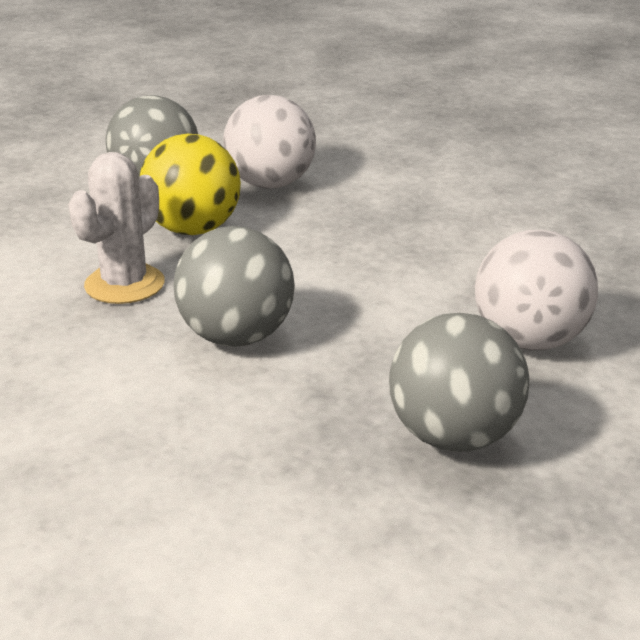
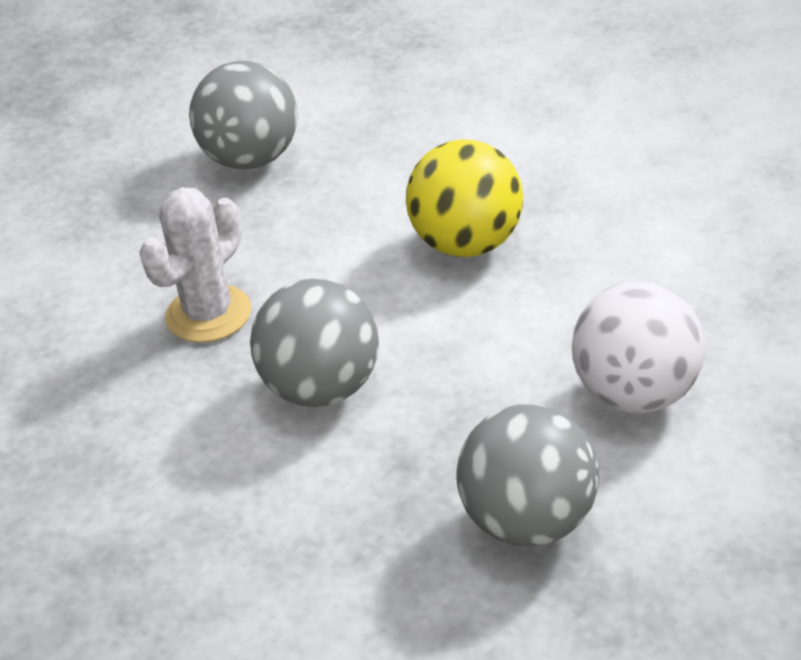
camera: 10 degrees right, 10 degrees up
(193, 229) = (288, 230): yellow ball -> yellow ball (468, 244)
(270, 184) = (383, 155): white ball -> none

